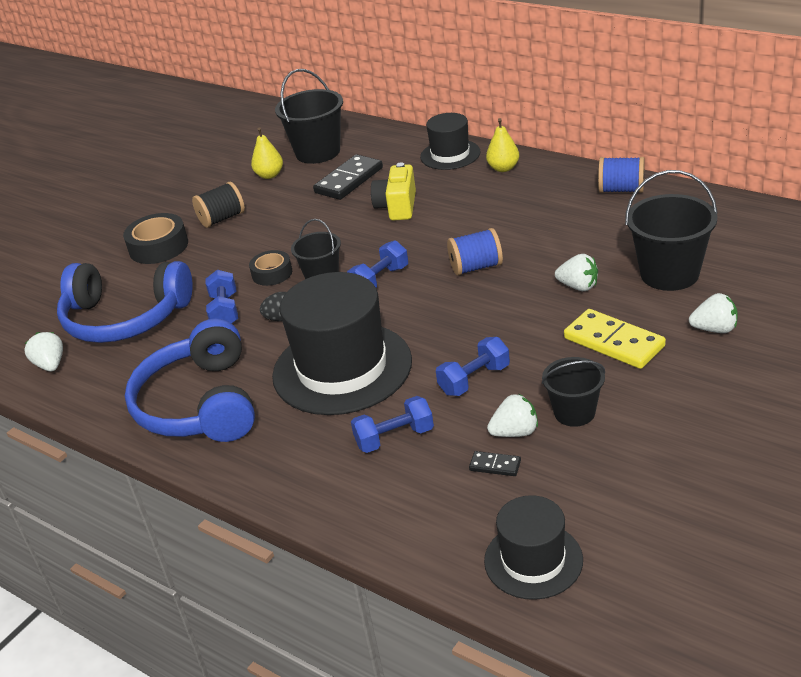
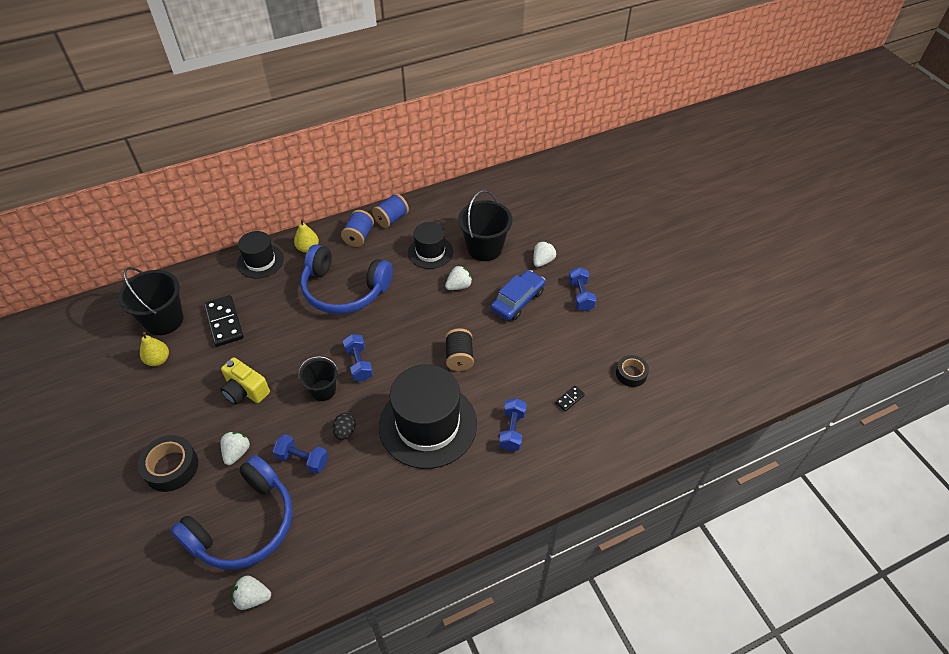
camera: 65 degrees left, 15 degrees up
(200, 404) = (392, 516): blue headphones -> blue headphones (344, 290)
(222, 218) = (182, 412): black spool -> black spool (459, 357)
(272, 273) = (288, 414): black tape -> black tape (631, 374)
(397, 207) = (288, 315): yellow camera -> yellow camera (245, 390)
(474, 380) = (495, 371): blue dumbbell -> blue dumbbell (580, 296)
(476, 267) = (395, 315): blue spool -> blue spool (359, 236)
(515, 432) = (552, 377): white strawberry -> white strawberry (237, 452)
(533, 560) = (645, 420): black hat -> black hat (430, 252)
(574, 412) = (557, 346): black bucket -> none
(613, 342) = (518, 301): yellow domino -> blue car

